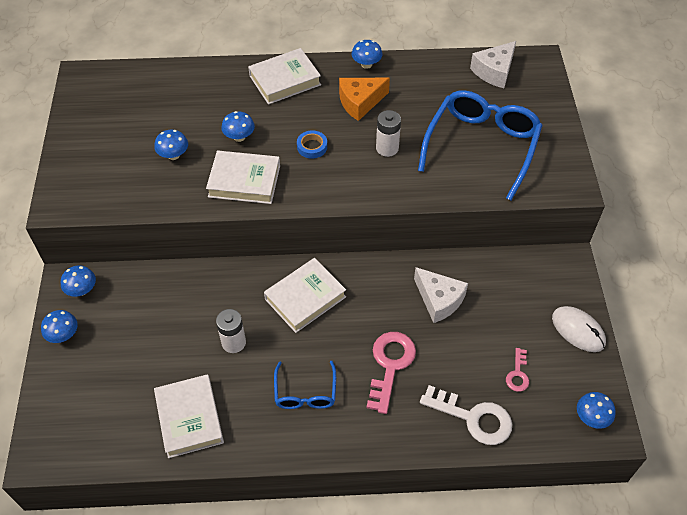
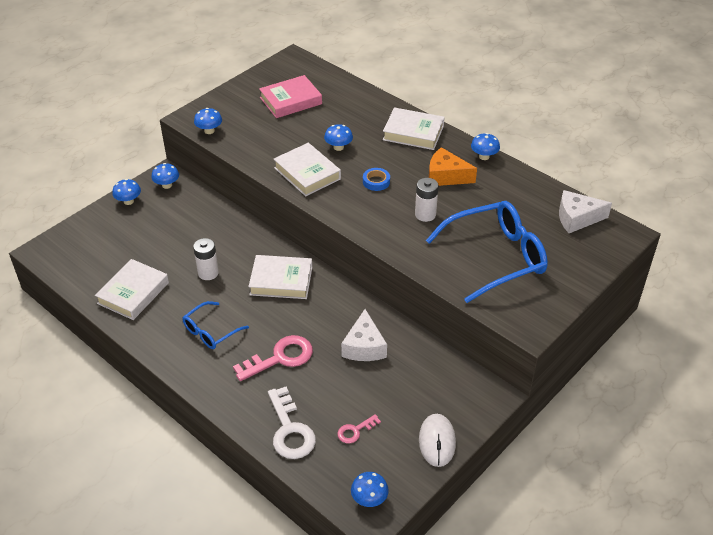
camera: 45 degrees right, 10 degrees down
(136, 121) = (290, 101): none -> pink book
(173, 155) = (286, 133): blue mushroom -> blue mushroom (209, 131)

